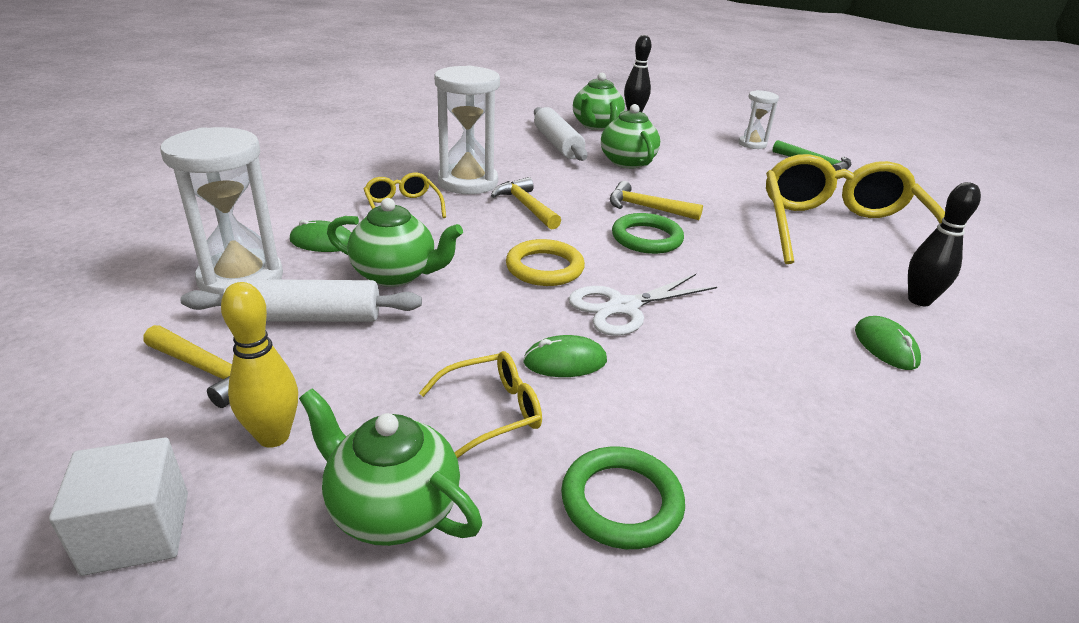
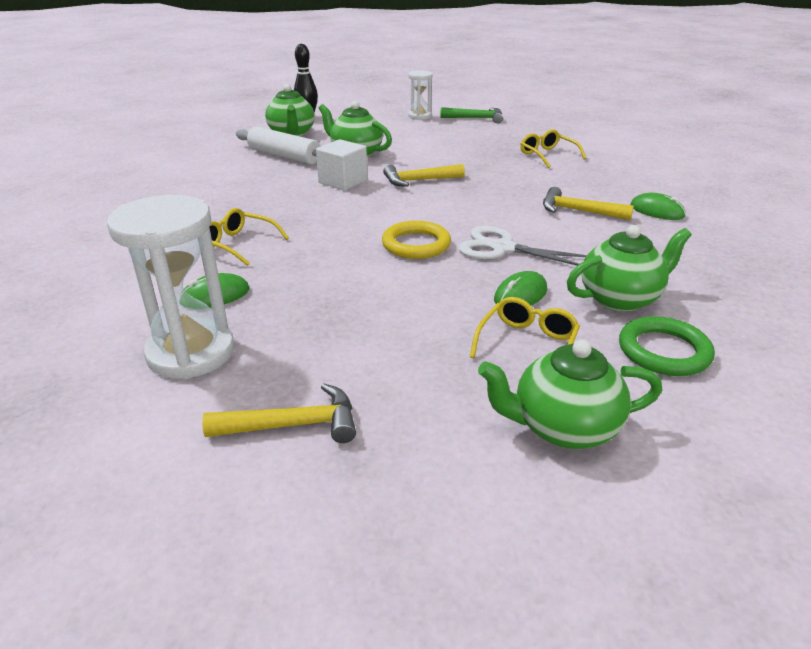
camera: 35 degrees left, 0 degrees up
(137, 532) = (433, 547): white cube -> white cube (343, 181)
(273, 436) = (419, 436): yellow bowling pin -> none
(306, 317) = (302, 353): white rolling pin -> none
(396, 275) = (319, 293): green teapot -> green teapot (620, 298)
(468, 182) = (261, 207): white hourglass -> none
(526, 206) = (335, 209): yellow hammer -> yellow hammer (578, 211)
(623, 307) = (502, 248): white scissors -> white scissors turned 90 degrees clockwise
(646, 238) = (449, 200): green ring -> none
(840, 231) = (547, 155): yellow glasses -> yellow glasses, size x0.44
(919, 300) = (637, 180): black bowling pin -> none

